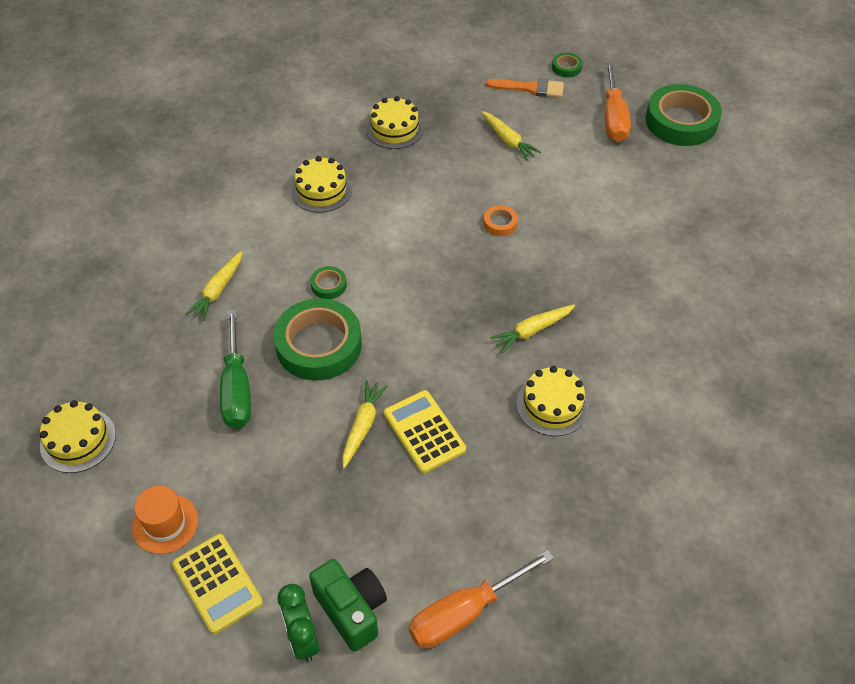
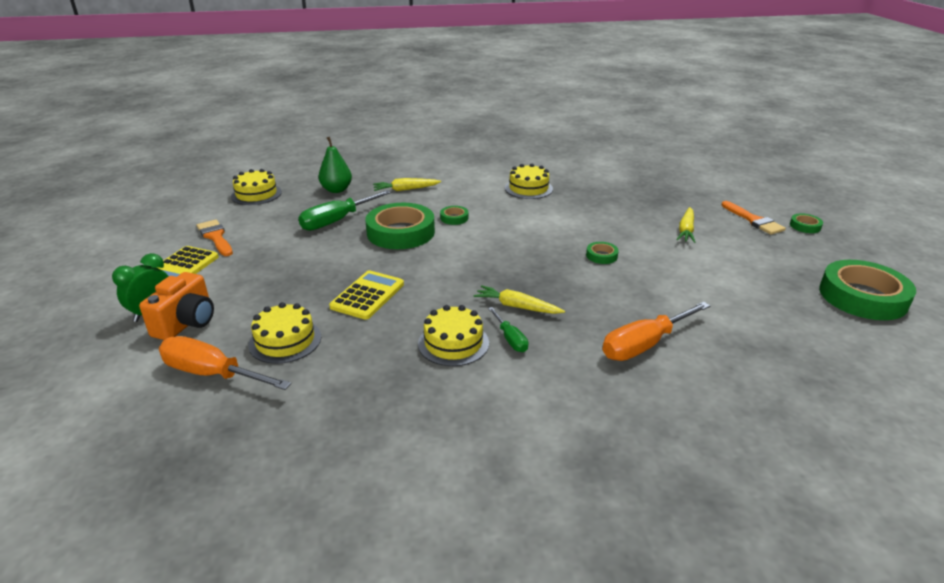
camera: 55 degrees right, 20 degrees down
(151, 354) = (336, 190): none -> green pear
(165, 524) = (215, 237): orange hat -> orange brush
(351, 610) = (186, 323): green camera -> orange camera
(362, 426) = (349, 271): yellow carrot -> none
(394, 129) = (620, 190): yellow cake -> yellow cake (285, 341)
(500, 223) = (601, 256): orange tape -> green tape
(575, 363) = (510, 339): none -> green screwdriver
(613, 117) = (797, 263): orange screwdriver -> orange screwdriver (644, 345)

